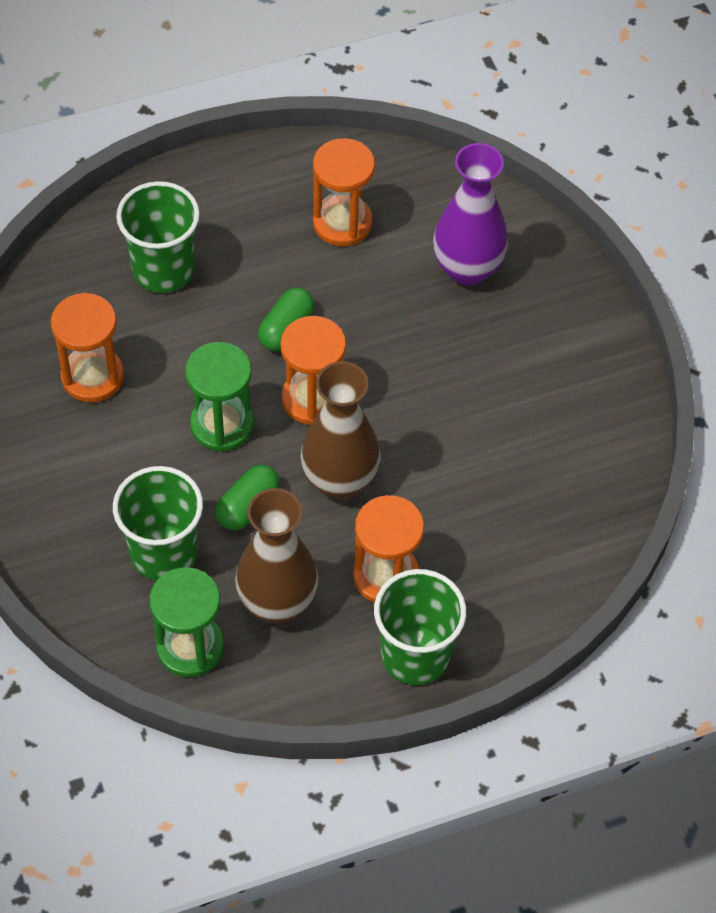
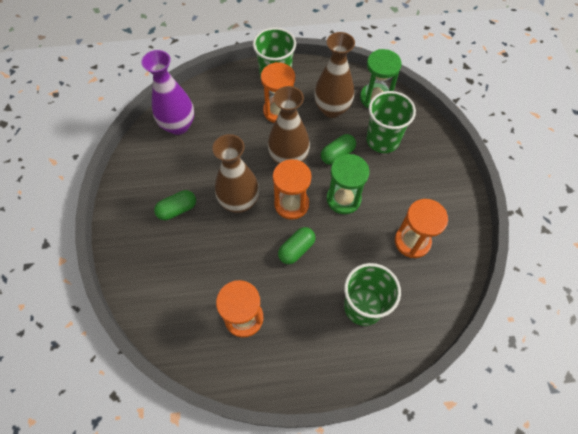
camera: 165 degrees left, 5 degrees up
(405, 385) = (239, 202): none -> brown vase
(467, 268) = (179, 268): purple vase -> purple vase (178, 126)
(508, 353) = (177, 209): none -> green capsule

